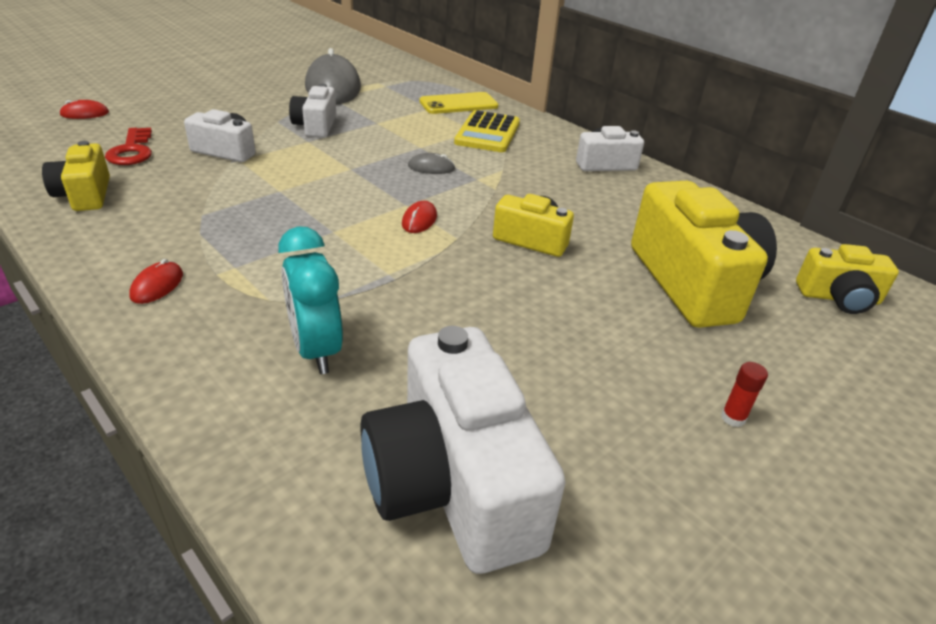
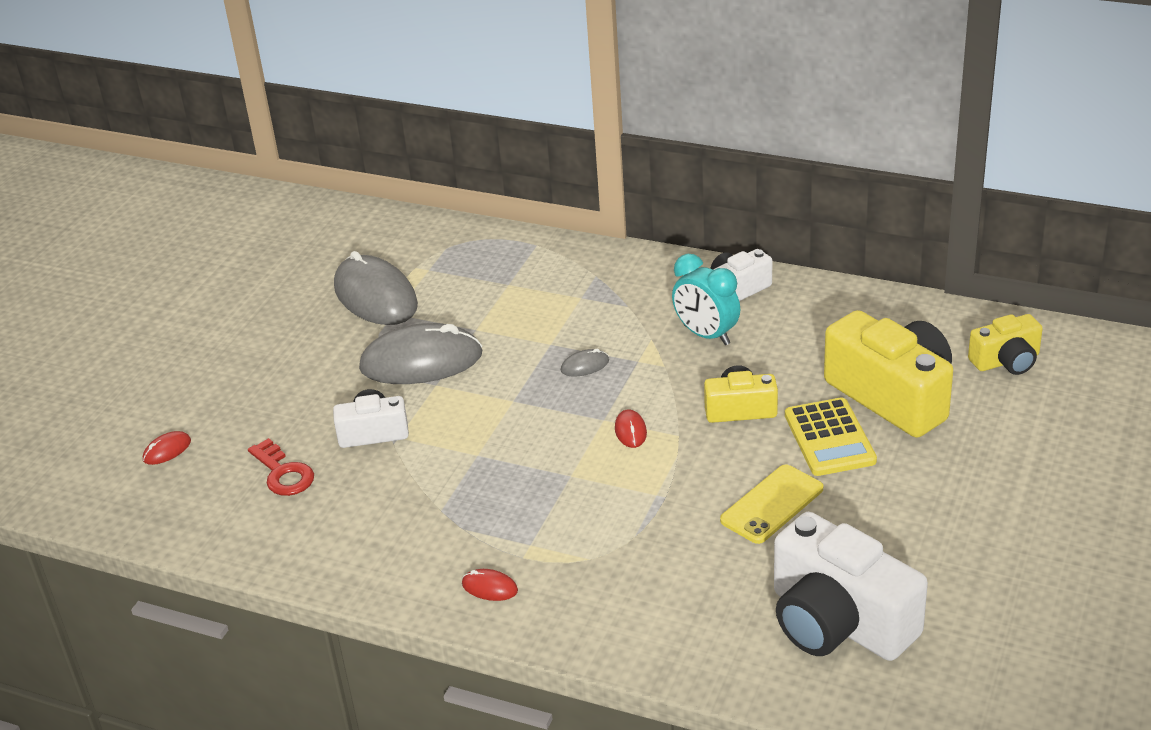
camera: 20 degrees left, 0 degrees up
(85, 195) = (311, 538): yellow camera -> none
(157, 285) = (489, 587): red mouse -> red mouse turned 60 degrees counterclockwise
(316, 126) = (421, 361): white camera -> grey mouse
(316, 350) = (667, 580): turquoise clock -> turquoise clock (706, 335)
(458, 104) = (531, 264): yellow phone -> yellow phone (772, 504)
(487, 133) = (596, 295): yellow calculator -> yellow calculator (829, 438)
(733, 418) = (980, 499): red glue stick -> none

